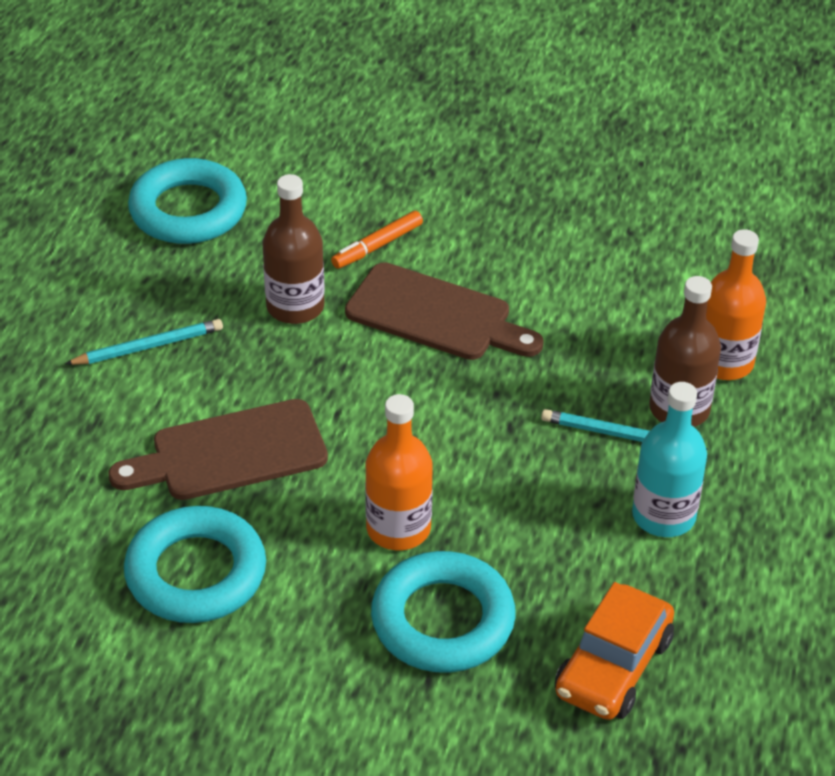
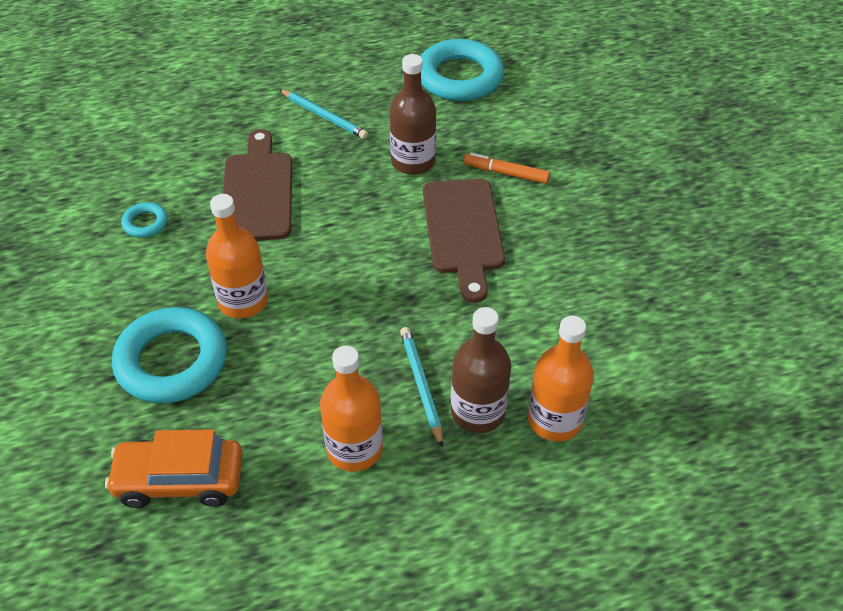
camera: 60 degrees right, 5 degrees up
(196, 573) = (145, 223): turquoise ring -> turquoise ring, size x0.45
(229, 453) = (258, 191): brown cutting board -> brown cutting board turned 45 degrees clockwise
(663, 515) = (354, 449): turquoise bottle -> orange bottle

